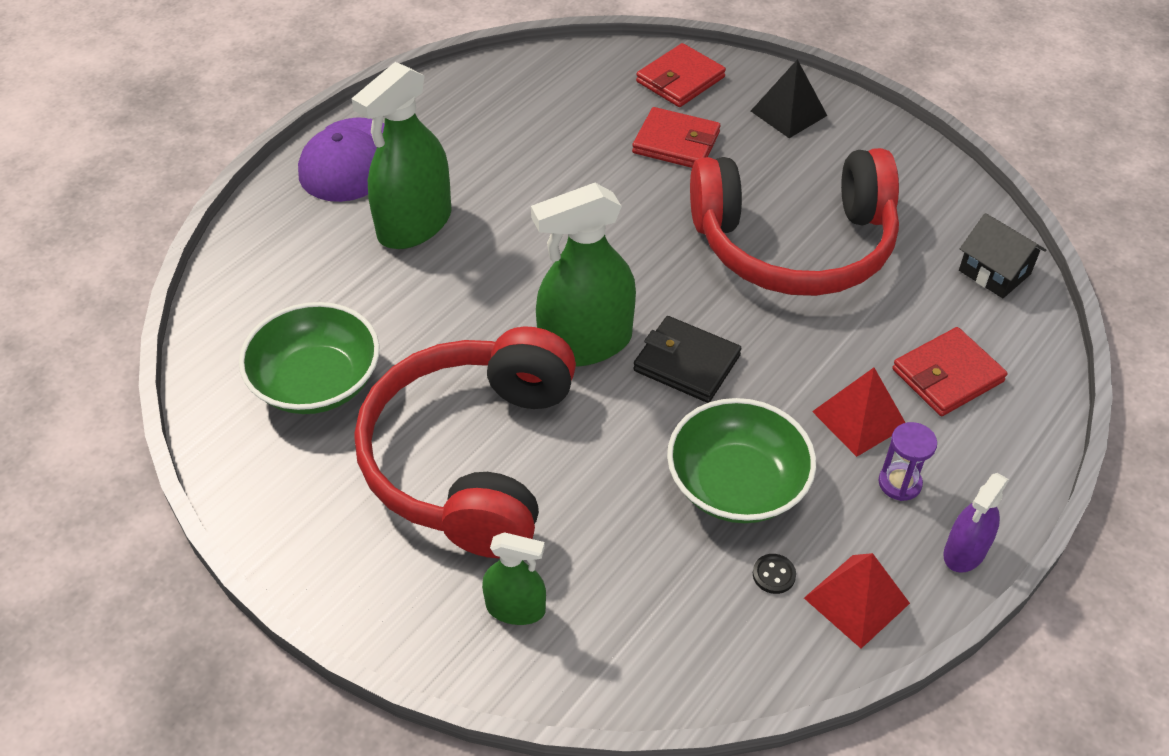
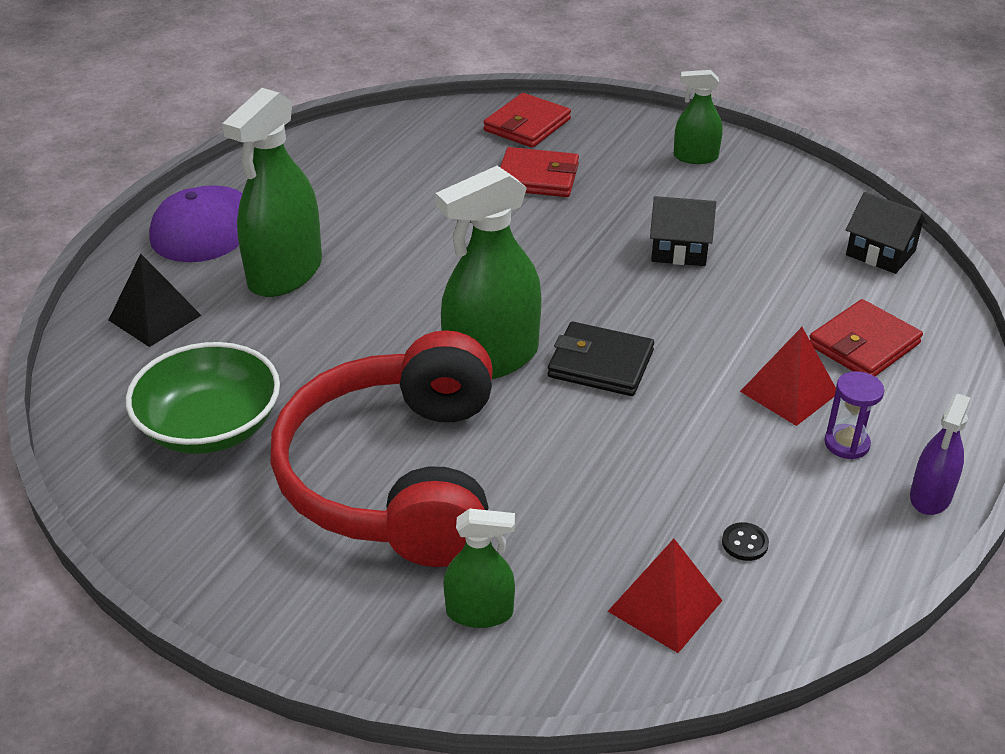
camera: 10 degrees left, 10 degrees down
(737, 484) = (682, 465): green bowl -> none
(788, 113) = (641, 142): black pyramid -> black pyramid (154, 317)
(794, 244) = (679, 250): red headphones -> black house
(838, 136) = (695, 157): none -> green spray bottle
(856, 600) = (836, 555): red pyramid -> red pyramid (665, 606)

